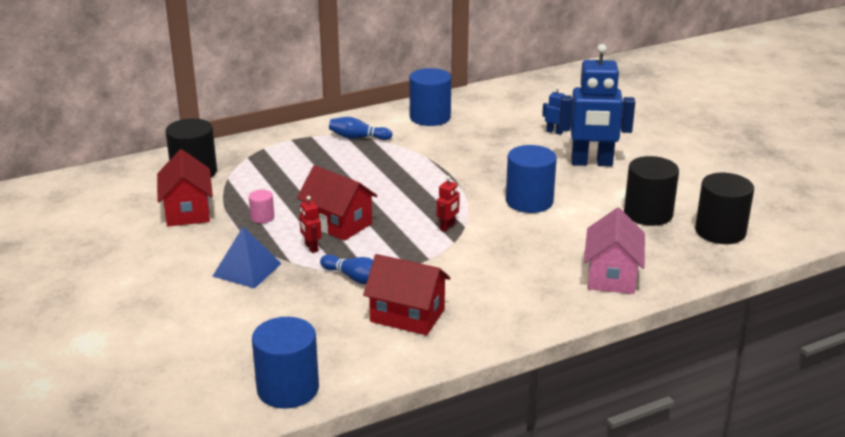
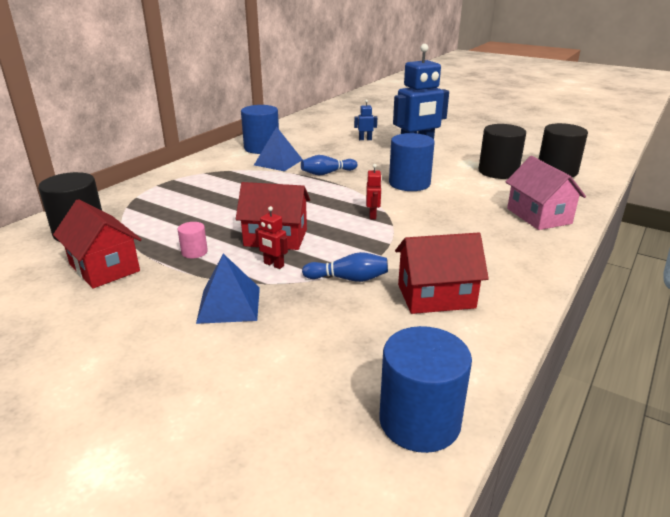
camera: 30 degrees left, 0 degrees up
(358, 137) = (217, 172): blue bowling pin -> blue bowling pin (327, 173)
(427, 140) = (278, 162): none -> blue pyramid

